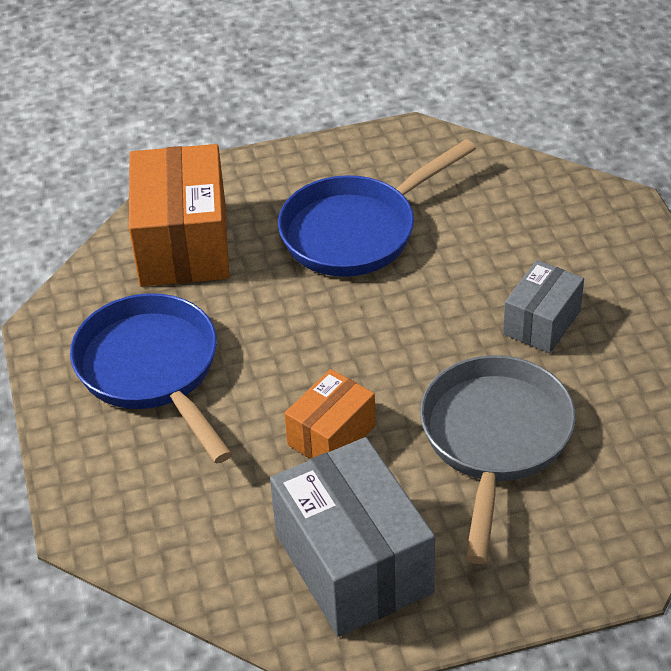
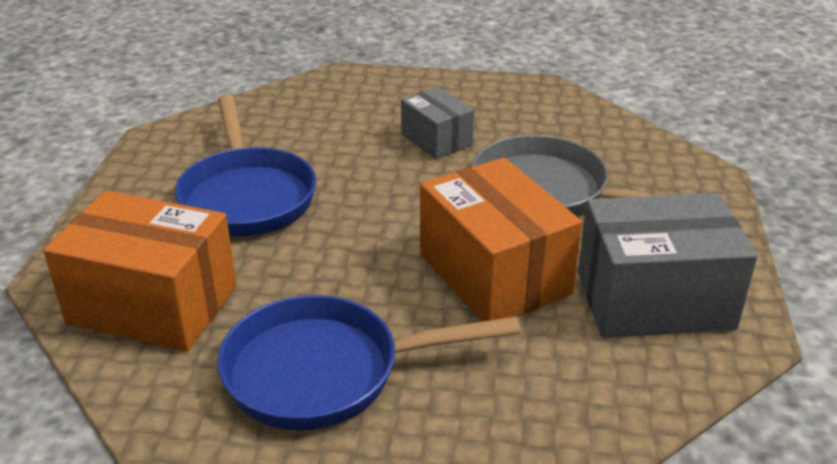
camera: 70 degrees left, 10 degrees down
(331, 435) = (494, 274): orange box -> orange box, size x1.78

